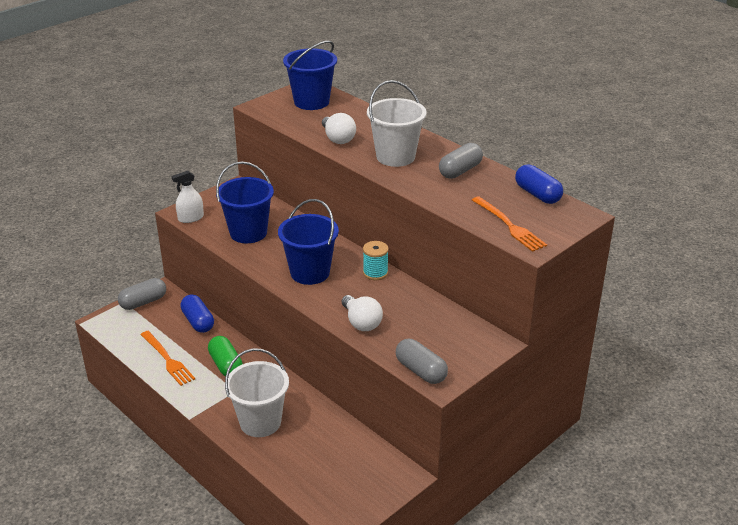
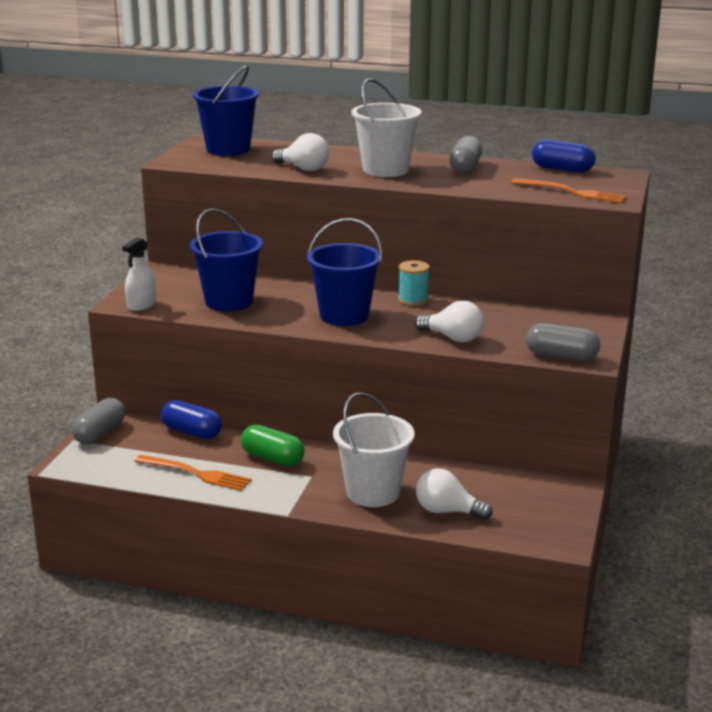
camera: 30 degrees left, 10 degrees down
(292, 460) = (447, 511): none -> white light bulb

